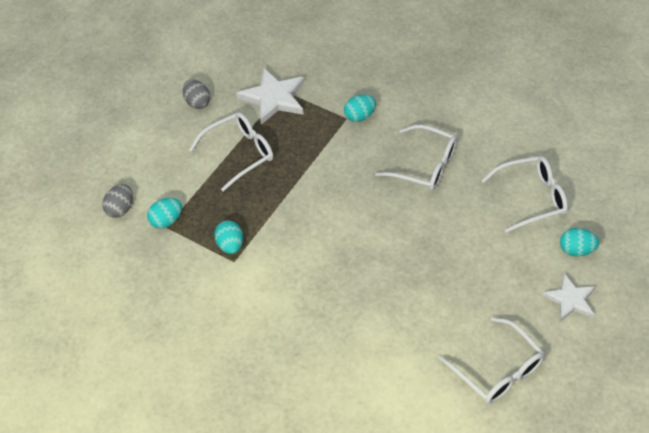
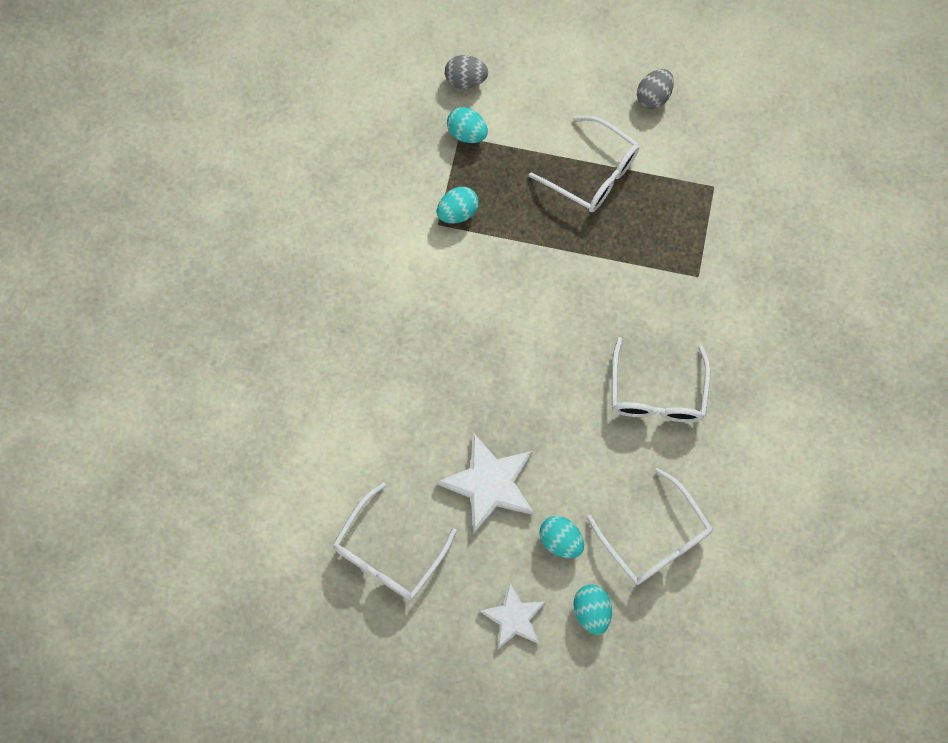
camera: 70 degrees right, 20 degrees up
(274, 98) = (696, 180): white star -> white star (489, 484)
(359, 116) = (707, 291): turquoise egg -> turquoise egg (560, 540)

